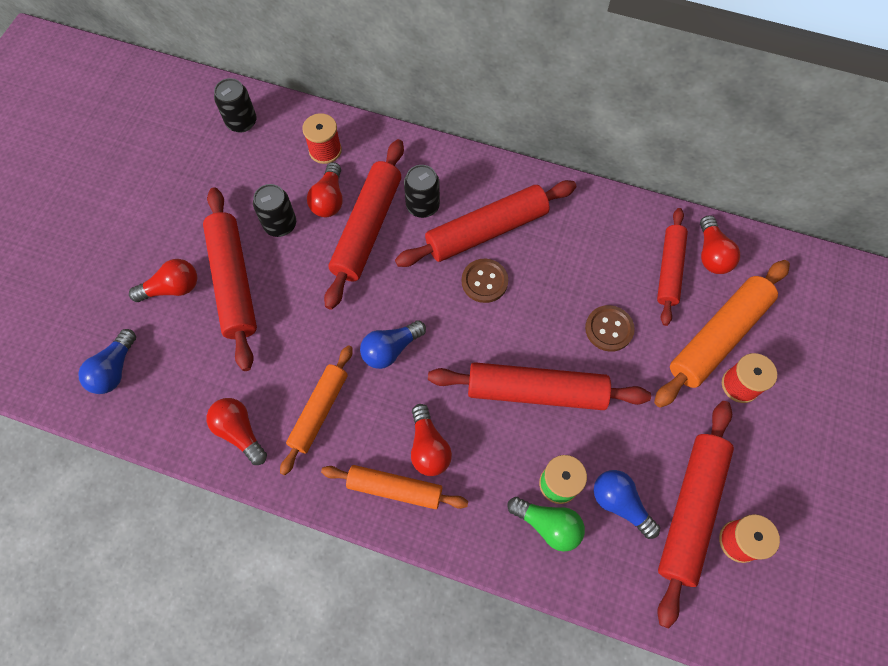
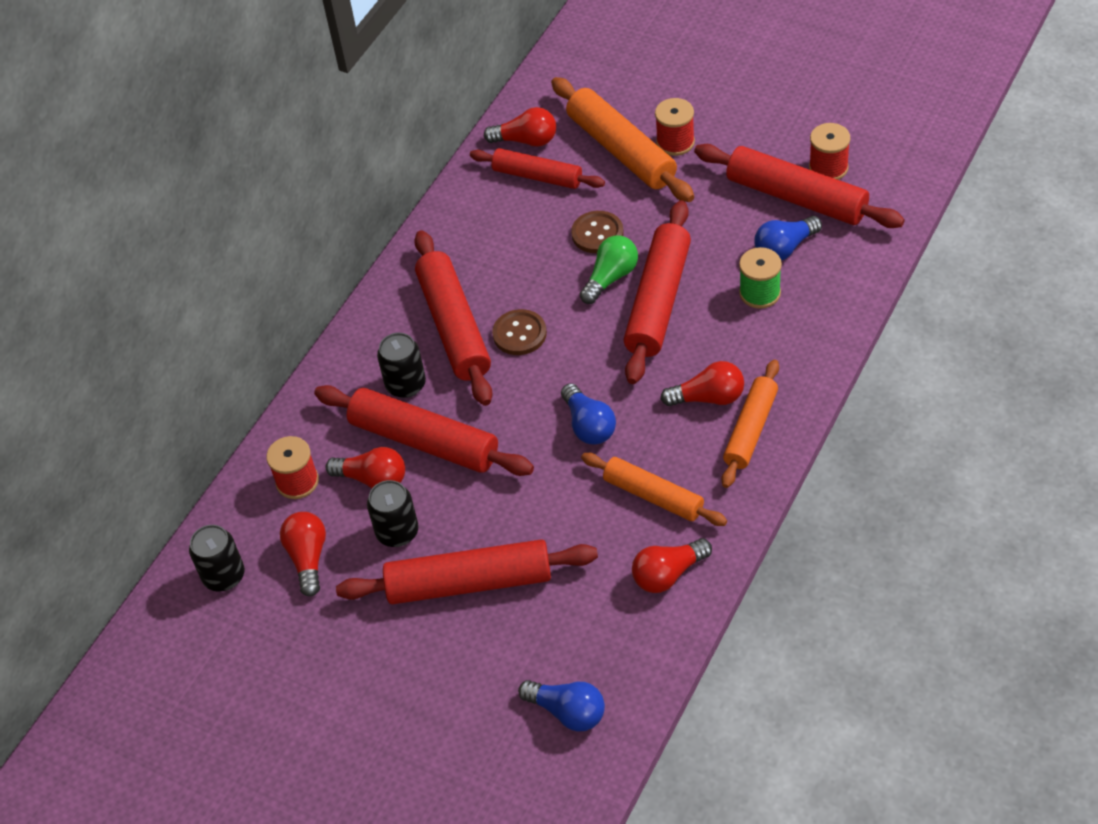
camera: 75 degrees left, 15 degrees down
(172, 288) = (464, 651): red light bulb -> red light bulb (308, 558)
(548, 525) = (800, 306): green light bulb -> green light bulb (610, 278)

